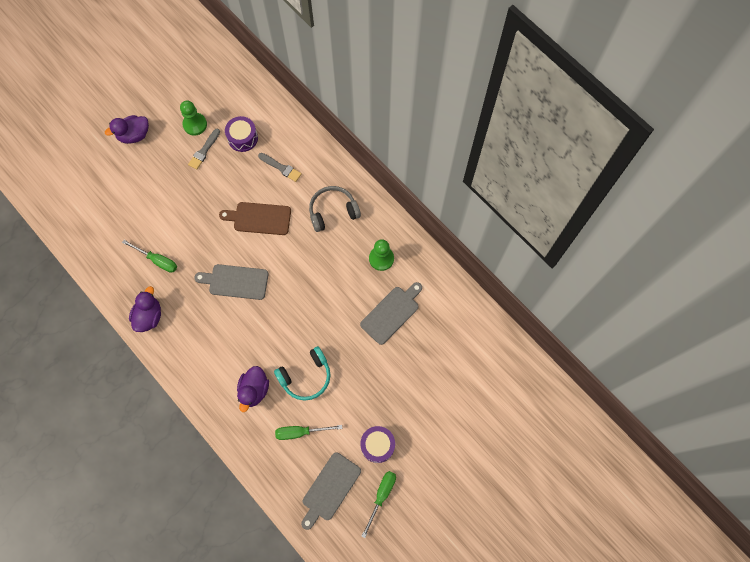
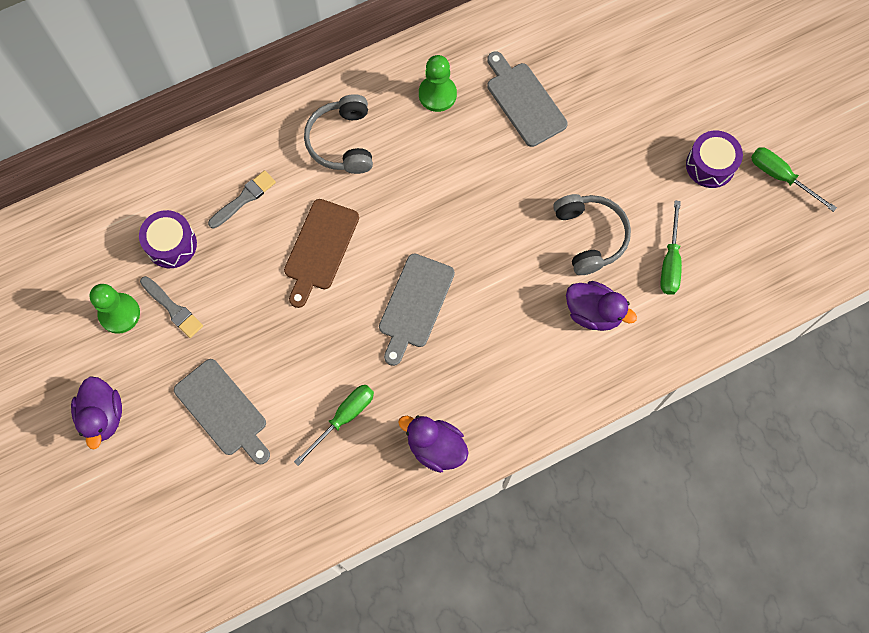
camera: 75 degrees left, 0 degrees up
(306, 376) = (589, 236): turquoise headphones -> grey headphones
(330, 489) = (758, 241): grey cutting board -> grey cutting board (223, 411)

